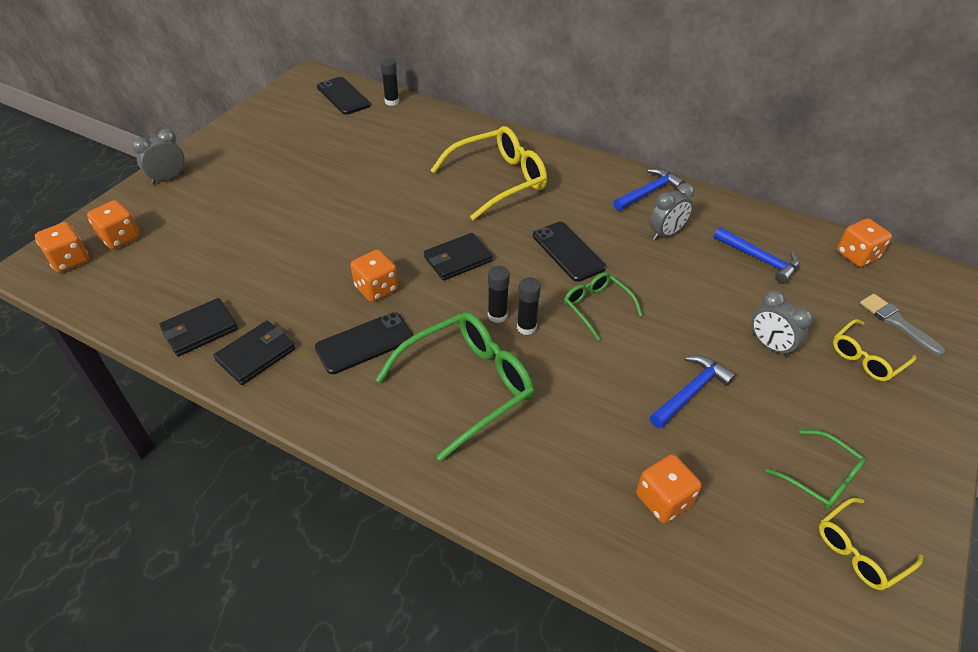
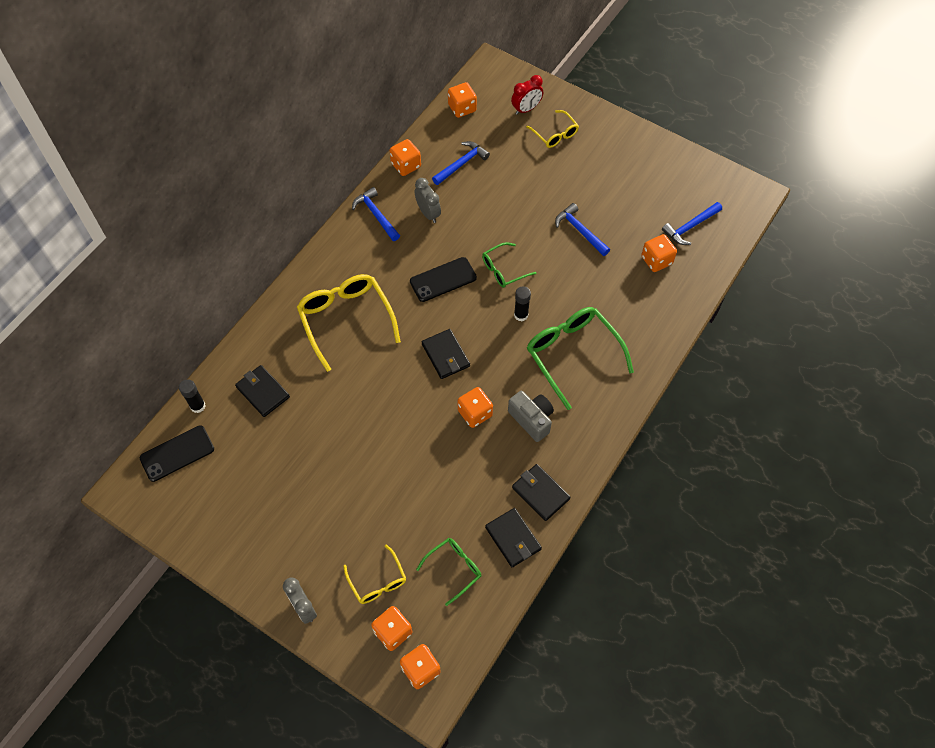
camera: 85 degrees left, 15 degrees up
(364, 343) = (531, 419): black phone -> grey camera
(407, 135) = (263, 392): none -> black wallet
(497, 315) = (508, 332): black glue stick -> none
(733, 211) = (406, 165): none -> orange dice
(754, 558) = (690, 227): none -> blue hammer
(770, 346) = (543, 180): grey clock -> none
(821, 478) = (641, 183): green glasses -> green glasses (454, 569)
(860, 551) = (684, 181): yellow glasses -> yellow glasses (377, 581)
(896, 322) = (526, 109): grey brush -> red clock

